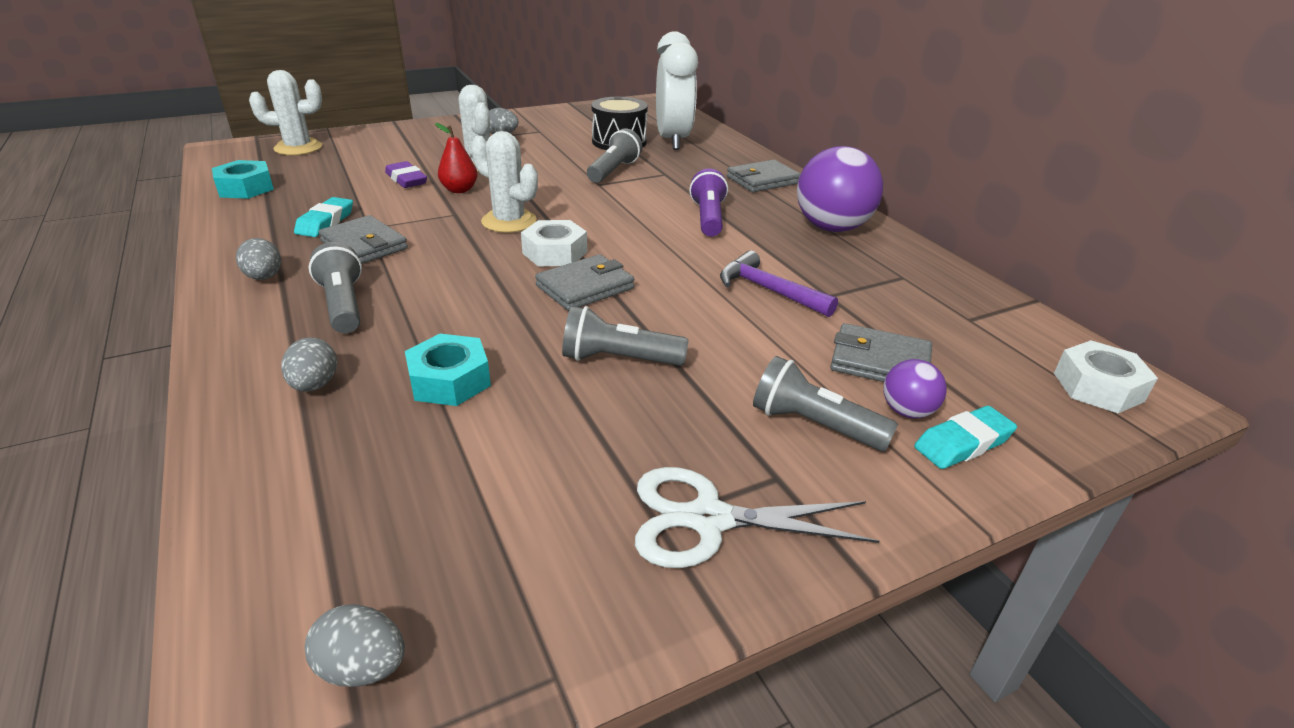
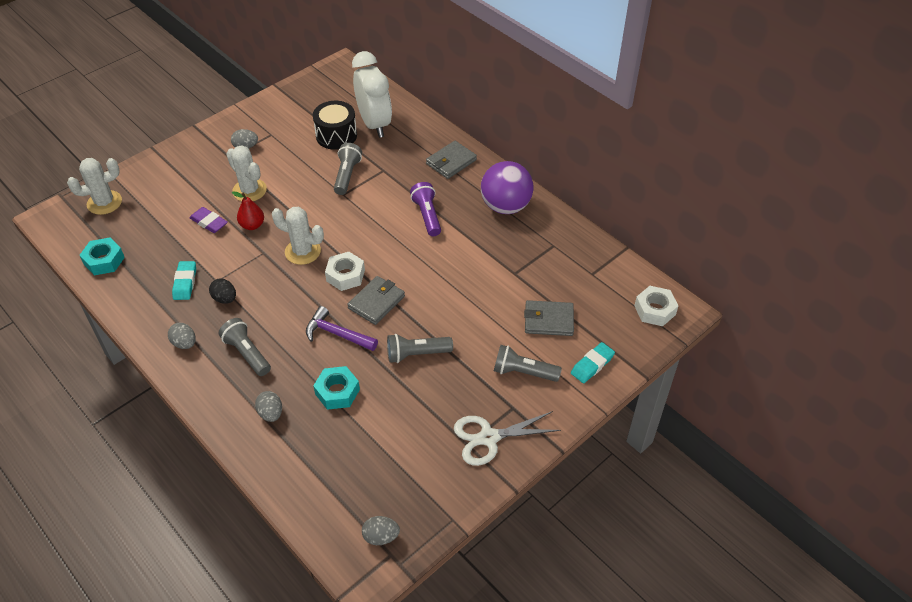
camera: 15 degrees left, 15 degrees up
(364, 245) = (225, 299): grey wallet -> black egg
(768, 290) = (480, 277): purple hammer -> purple hammer (337, 334)
(907, 411) = (565, 351): purple ball -> none

